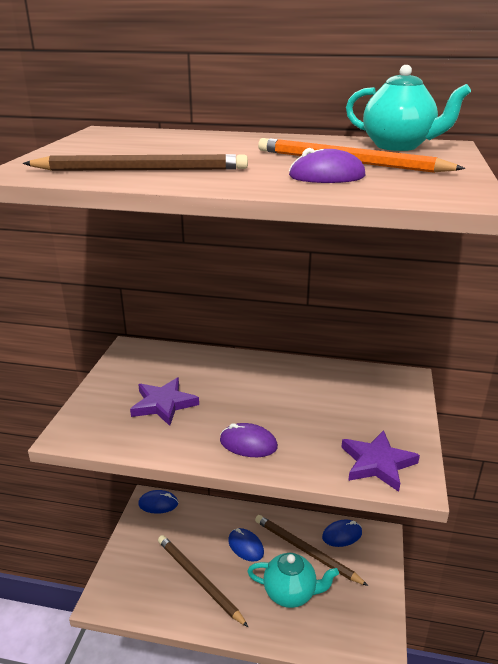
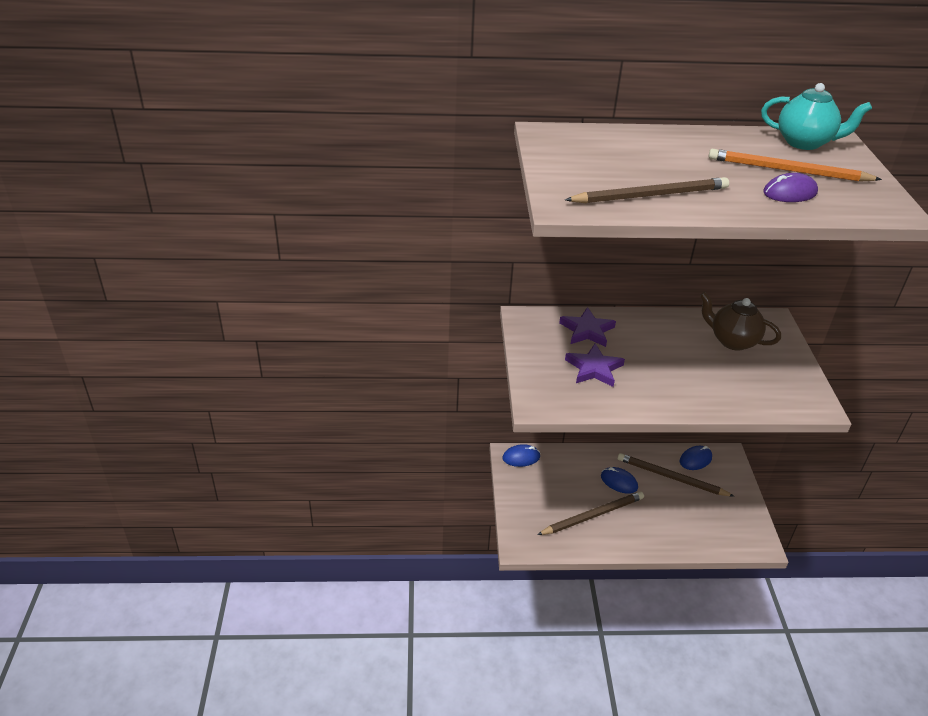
camera: 15 degrees left, 10 degrees up
(198, 580) = (593, 515): brown pencil -> brown pencil turned 120 degrees clockwise
(248, 444) = (684, 393): purple mouse -> none
(290, 593) = (674, 513): turquoise teapot -> none
(343, 394) = (732, 341): none -> brown teapot
(377, 463) = (787, 395): purple star -> purple star (587, 330)

